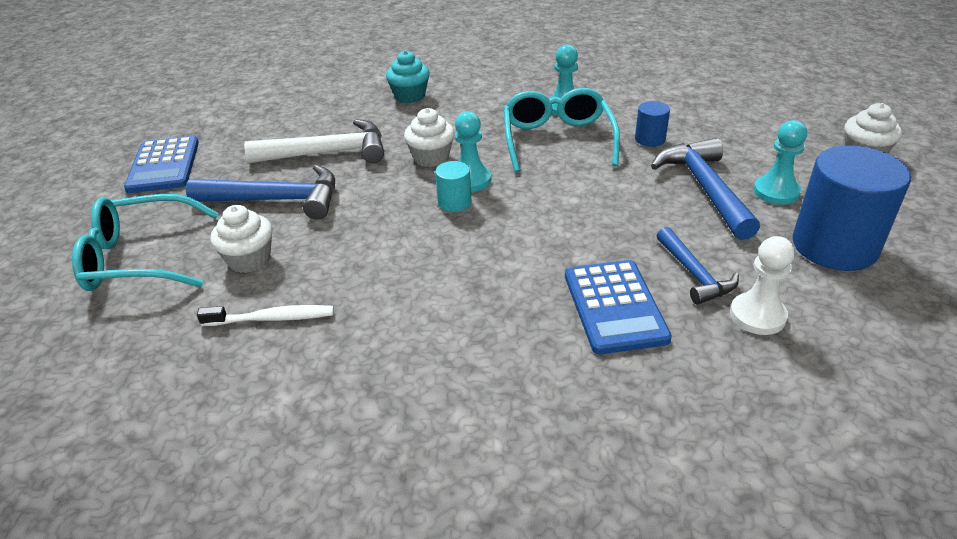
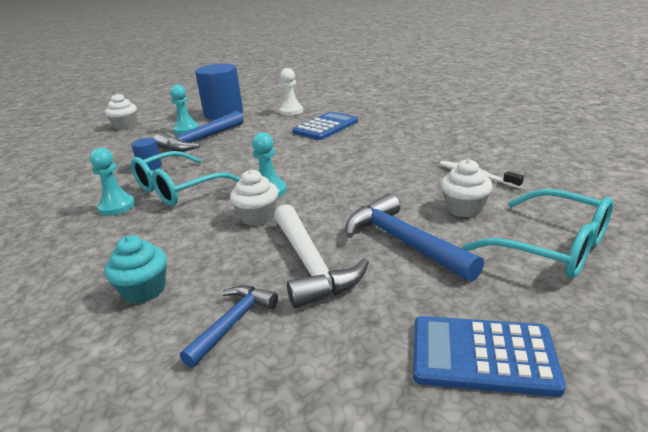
camera: 130 degrees left, 10 degrees down
(164, 165) = (482, 356): blue calculator -> blue calculator turned 120 degrees counterclockwise
(328, 153) = (310, 265): white hammer -> white hammer turned 150 degrees counterclockwise
(454, 202) = (302, 184): turquoise cylinder -> none
(694, 274) = (280, 124): blue hammer -> blue hammer (233, 323)

